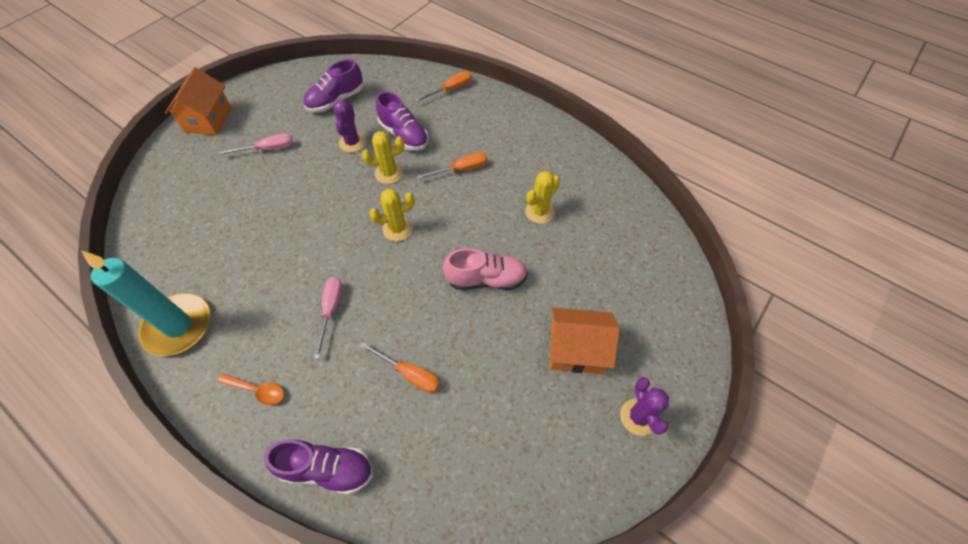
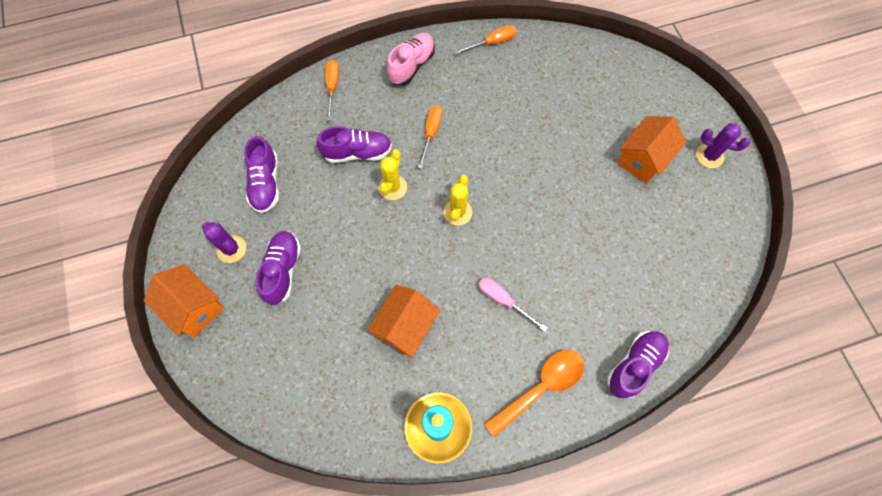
camera: 55 degrees left, 10 degrees up
(257, 390) = (541, 387): orange spoon -> orange spoon, size x1.82
(262, 252) = (405, 327): none -> orange house
(268, 149) = (283, 270): pink screwdriver -> purple shoe
(352, 142) = (333, 197): purple cactus -> purple cactus (231, 249)
(409, 374) = (594, 274): orange screwdriver -> orange screwdriver (492, 43)
(486, 279) = (549, 179): pink shoe -> pink shoe (412, 66)
(539, 212) = (514, 107): yellow cactus -> none

